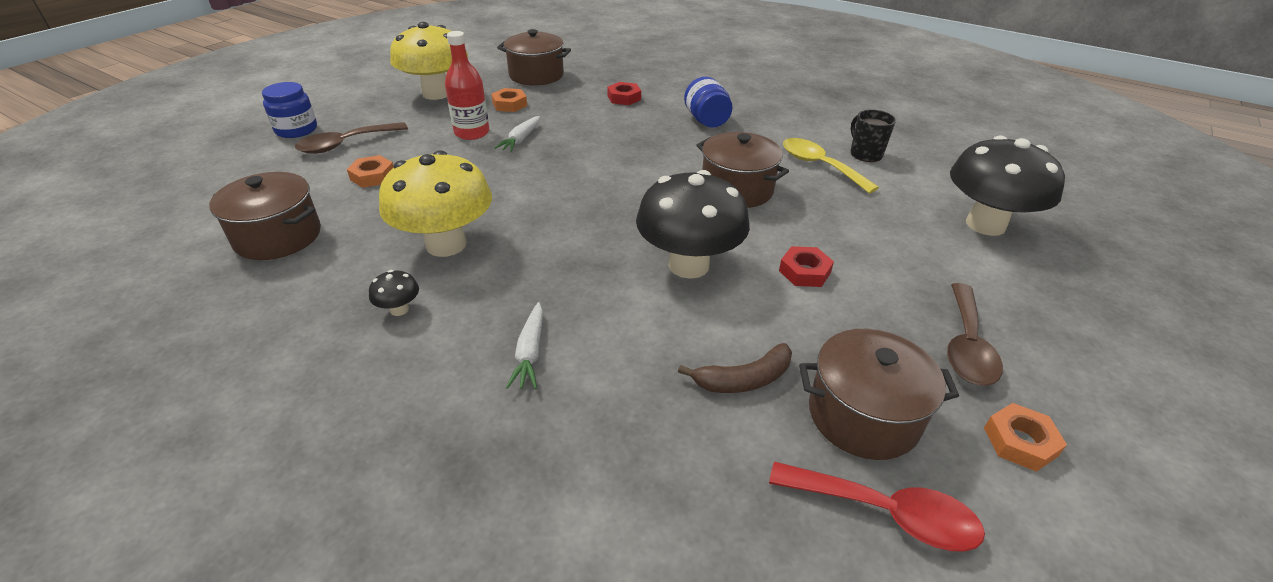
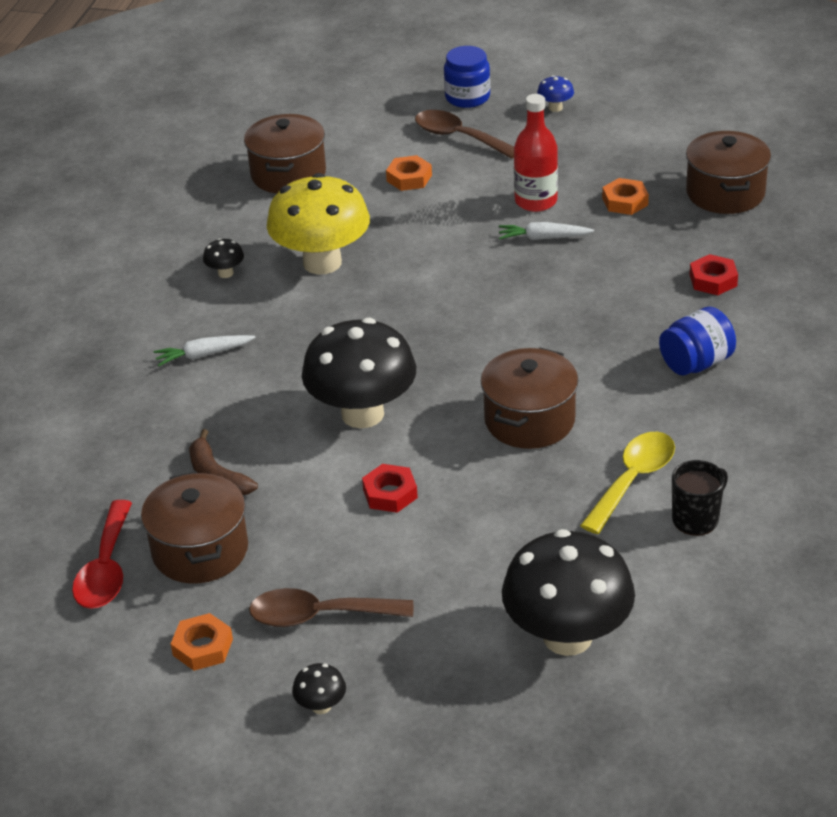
camera: 75 degrees right, 0 degrees up
(364, 102) = (555, 108): none -> blue mushroom
(436, 93) = (613, 143): yellow mushroom -> none
(1090, 368) = (321, 706): none -> black mushroom

